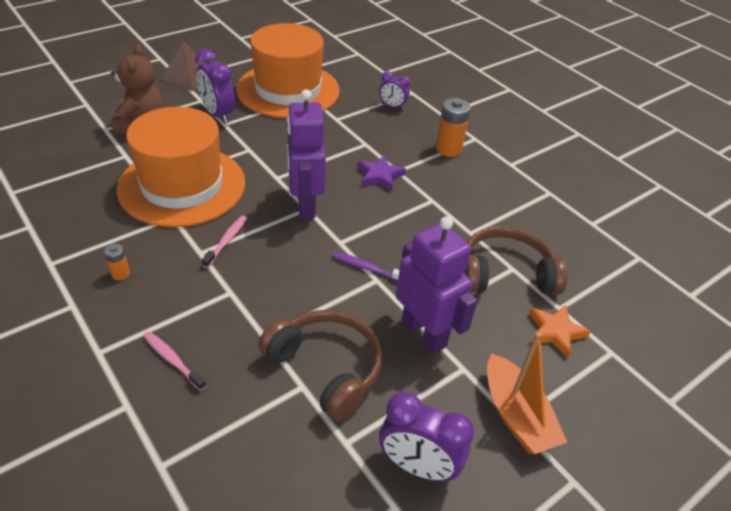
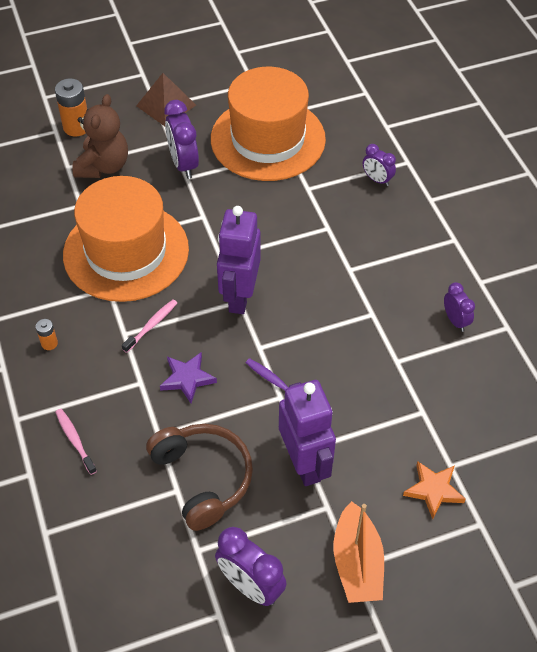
camera: 20 degrees right, 10 degrees up
(380, 176) = (328, 273): purple star -> purple star (187, 378)
(448, 149) = (417, 250): orange battery -> orange battery (76, 127)
(505, 194) = (455, 320): none -> purple clock
(505, 274) = (412, 417): brown headphones -> none

